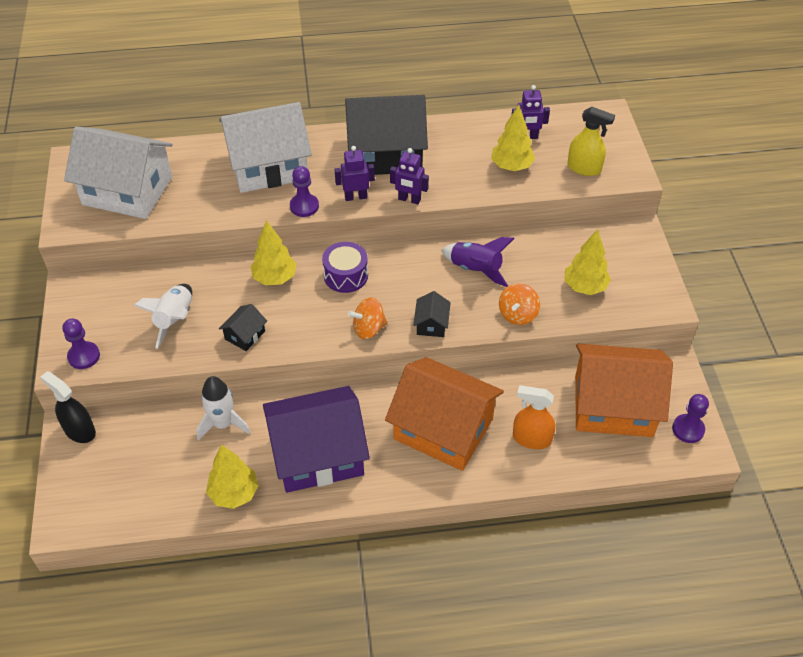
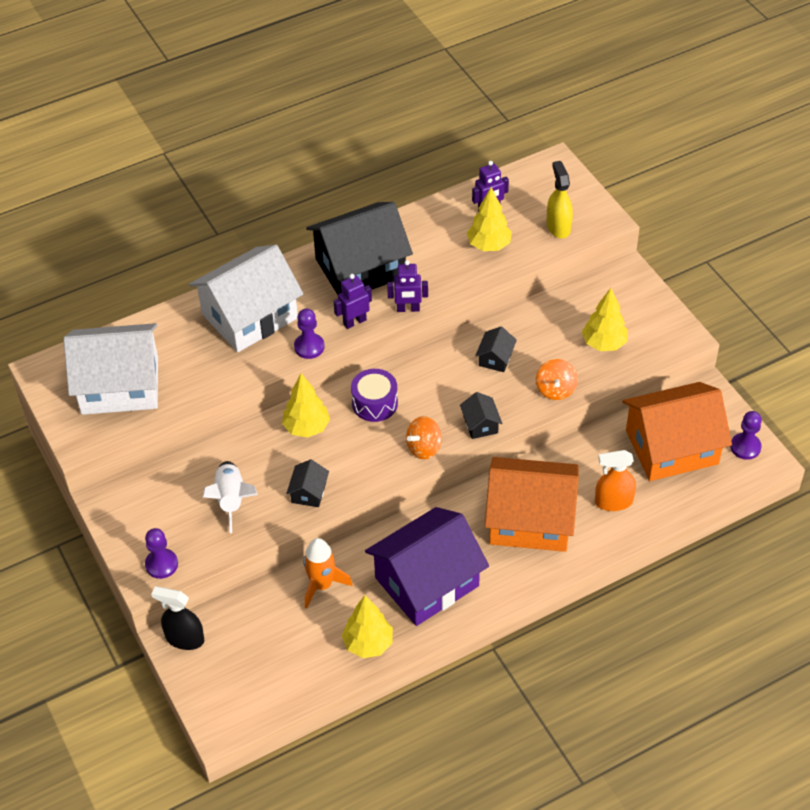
camera: 20 degrees left, 0 degrees up
(223, 424) = (322, 585): white rocket -> orange rocket
(475, 269) = (495, 358): purple rocket -> black house
(584, 168) = (558, 227): yellow spray bottle -> yellow spray bottle turned 105 degrees counterclockwise

